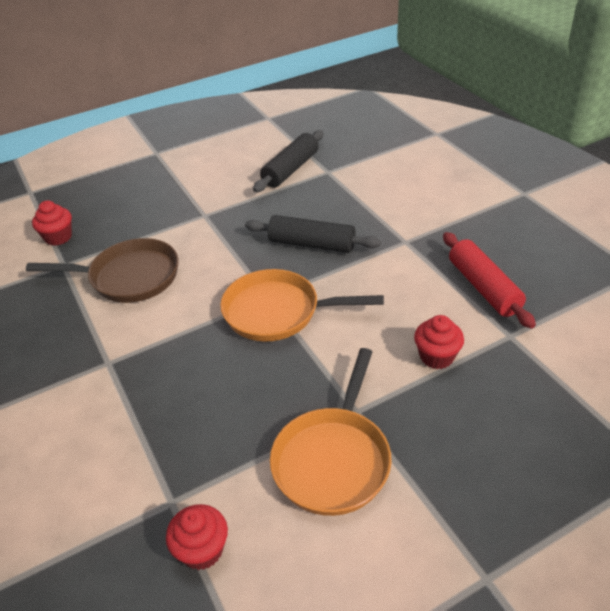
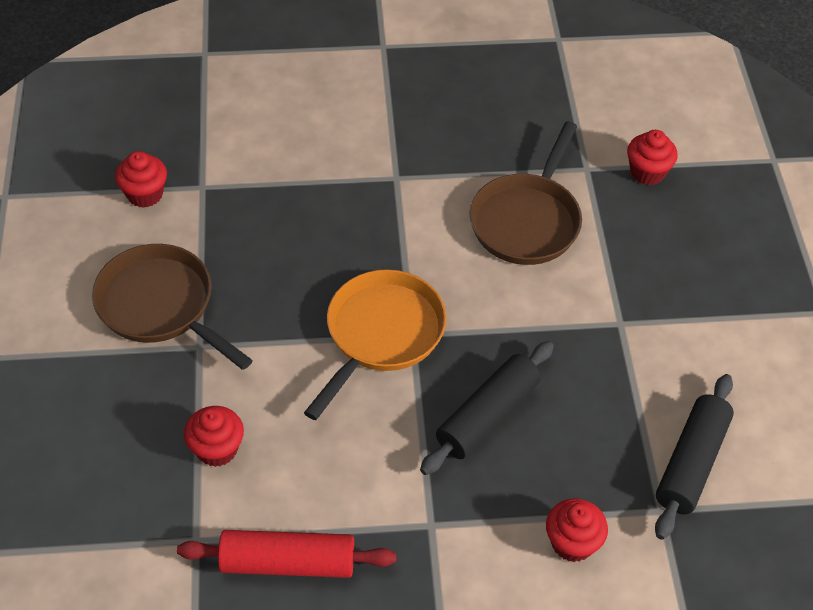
camera: 110 degrees right, 10 degrees up
(290, 169) = (691, 463): black rolling pin -> black rolling pin turned 60 degrees clockwise
(333, 459) = (161, 306): orange pan -> brown pan
(372, 192) = (572, 543): none -> red cupcake

